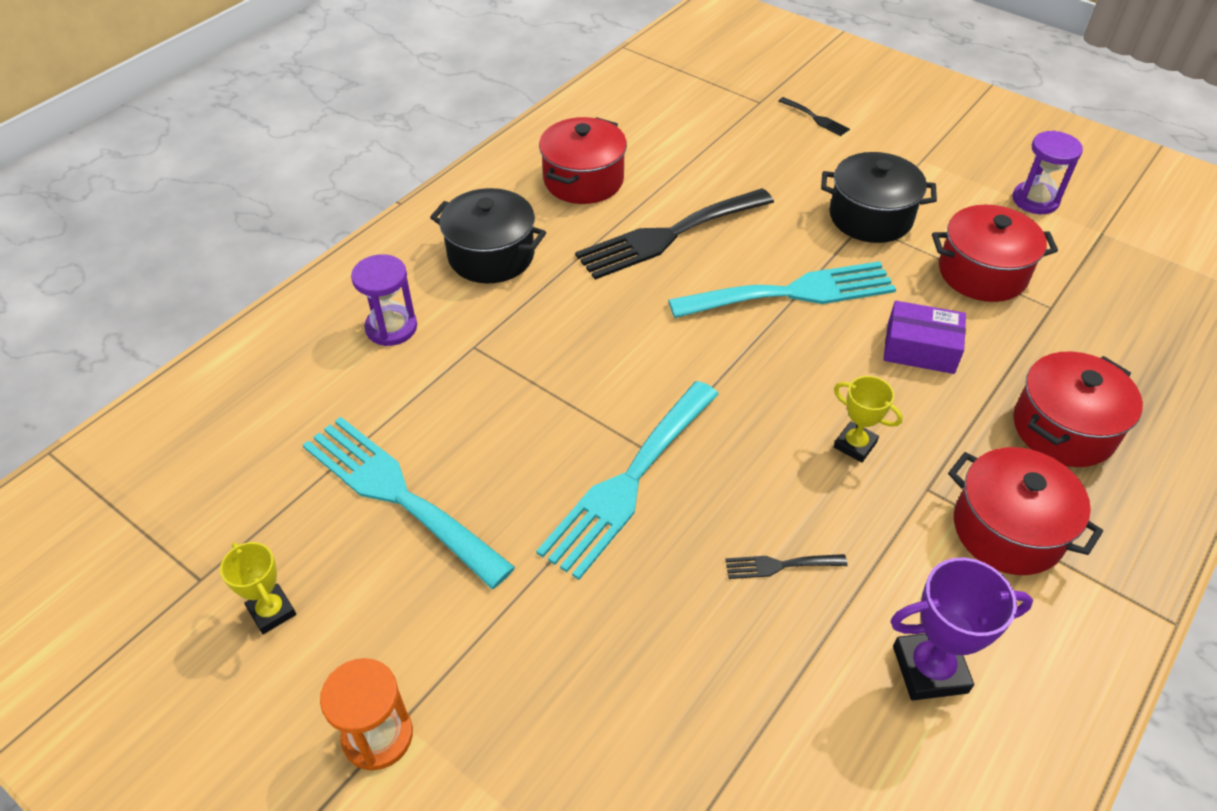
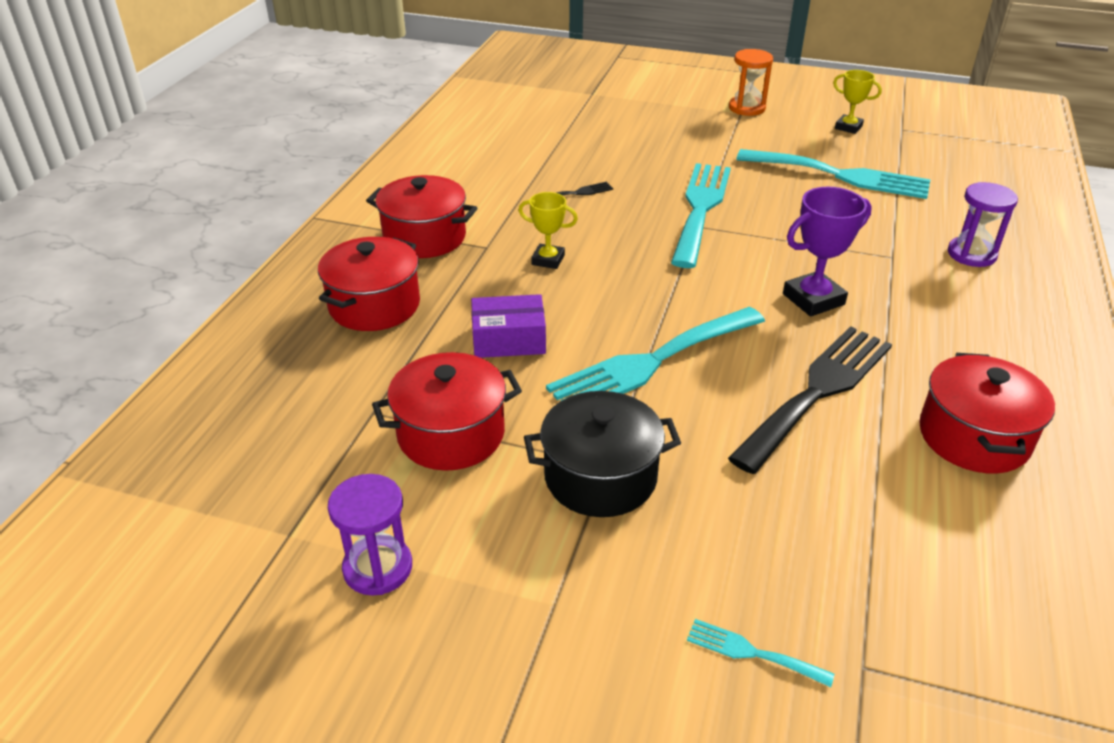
camera: 160 degrees right, 10 degrees down
(491, 255) = (967, 327): black pot -> none
(816, 118) = (751, 652): black fork -> turquoise fork
(929, 669) = (472, 173): purple trophy -> purple trophy (813, 299)

